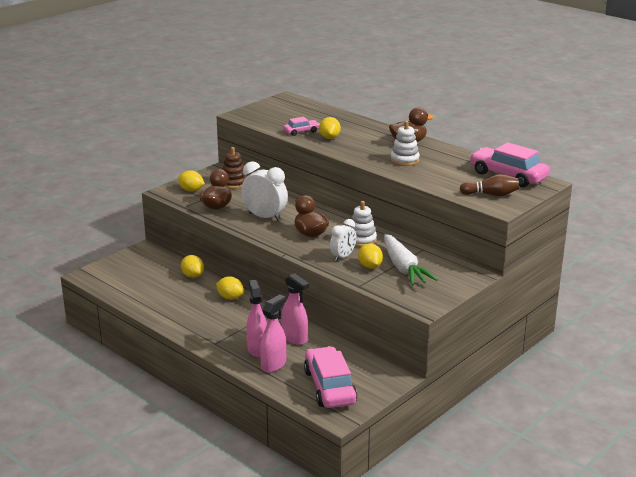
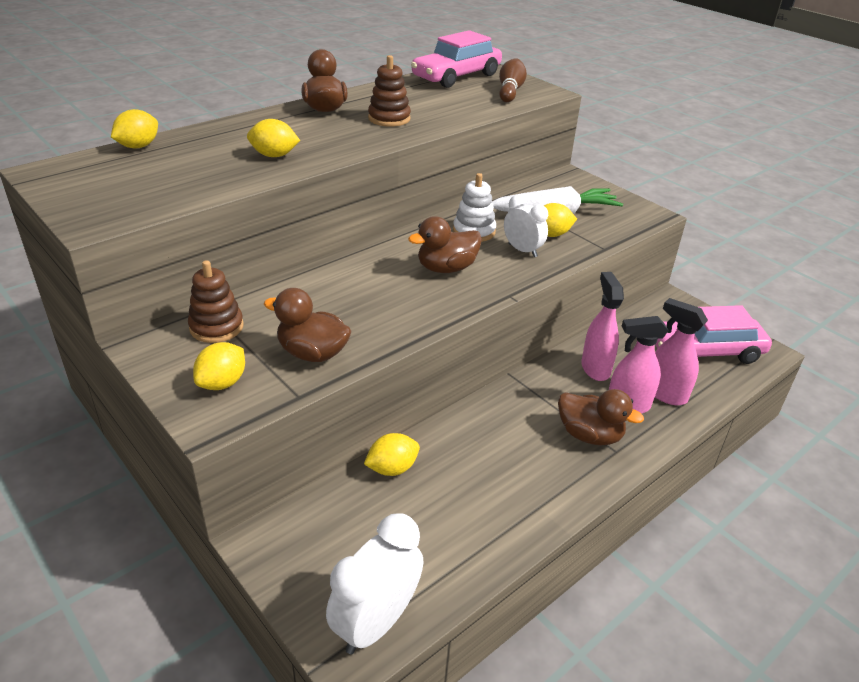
camera: 85 degrees left, 10 degrees up
(227, 334) = (589, 435): none -> brown duck
(230, 297) = (476, 425): yellow lemon -> yellow lemon (138, 146)
(265, 217) = (376, 304): white clock -> white clock (376, 623)
(295, 338) = (595, 368): pink spray bottle -> pink spray bottle turned 60 degrees counterclockwise
(301, 131) = (230, 174): pink car -> none
(404, 160) = (389, 118): white stacking toy -> brown stacking toy

